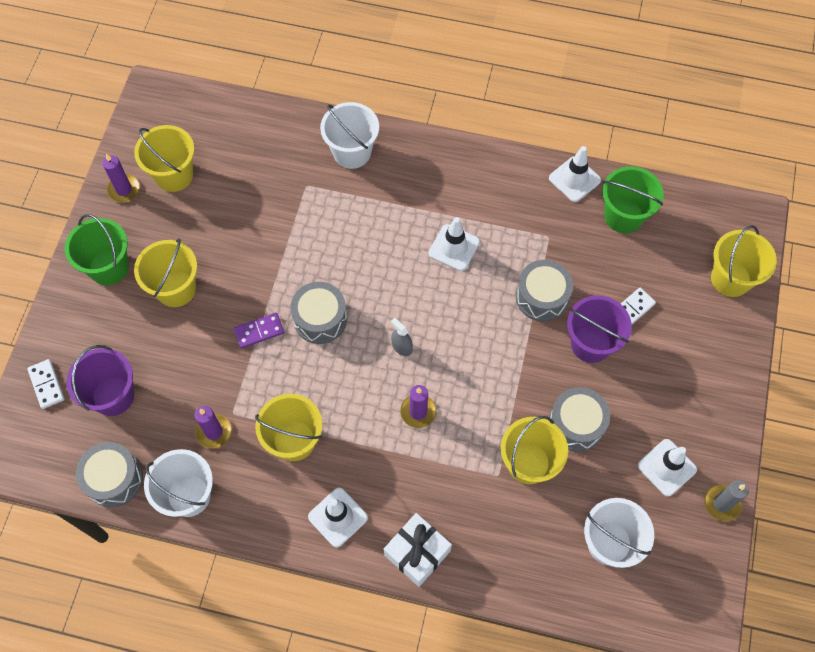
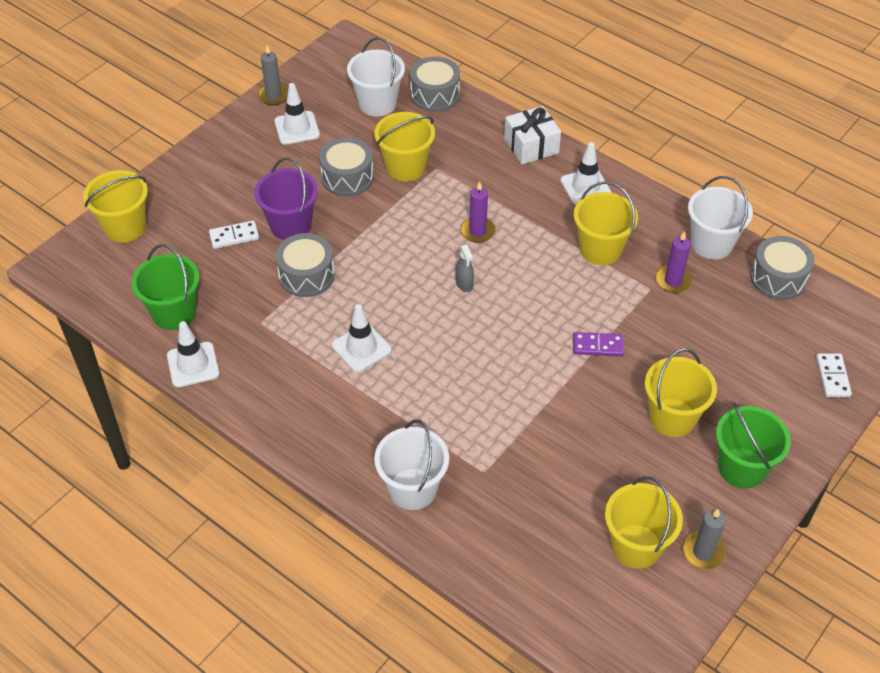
camera: 155 degrees left, 15 degrees down
(113, 396) = (764, 343): purple bucket -> none
(124, 189) = (703, 552): purple candle -> grey candle
(320, 319) = (531, 335): grey drum -> grey drum (435, 95)

